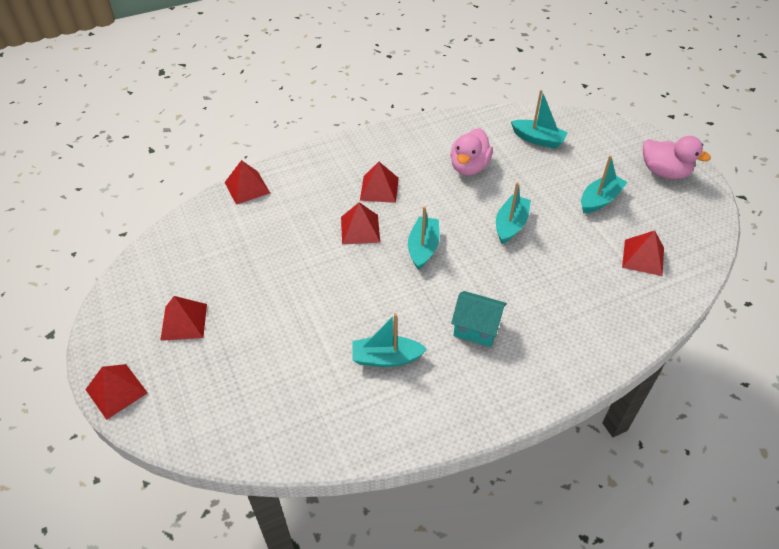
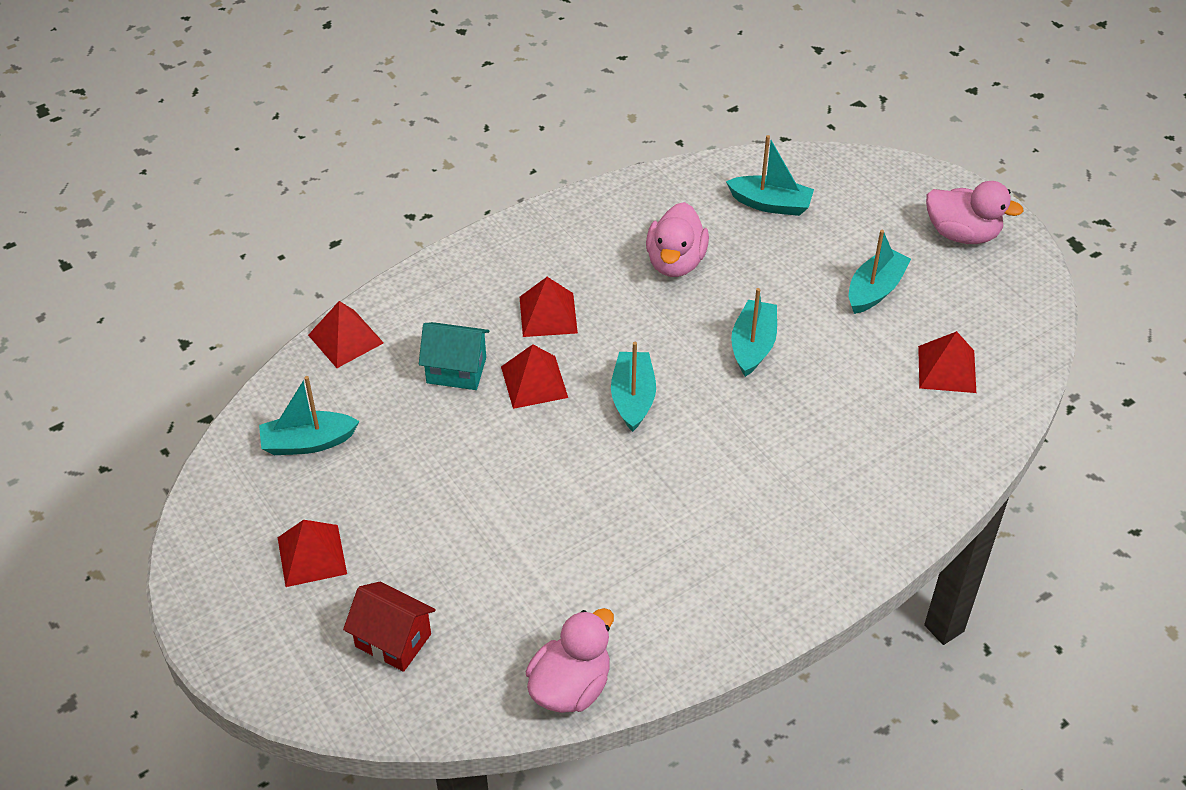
camera: 10 degrees left, 0 degrees up
(116, 391) = (245, 666): red pyramid -> none
(220, 388) = (393, 640): none -> red house
(335, 442) = (570, 686): none -> pink duck
(386, 358) = (614, 564): turquoise boat -> turquoise boat (308, 442)
(476, 328) = (731, 505): turquoise house -> turquoise house (456, 370)

